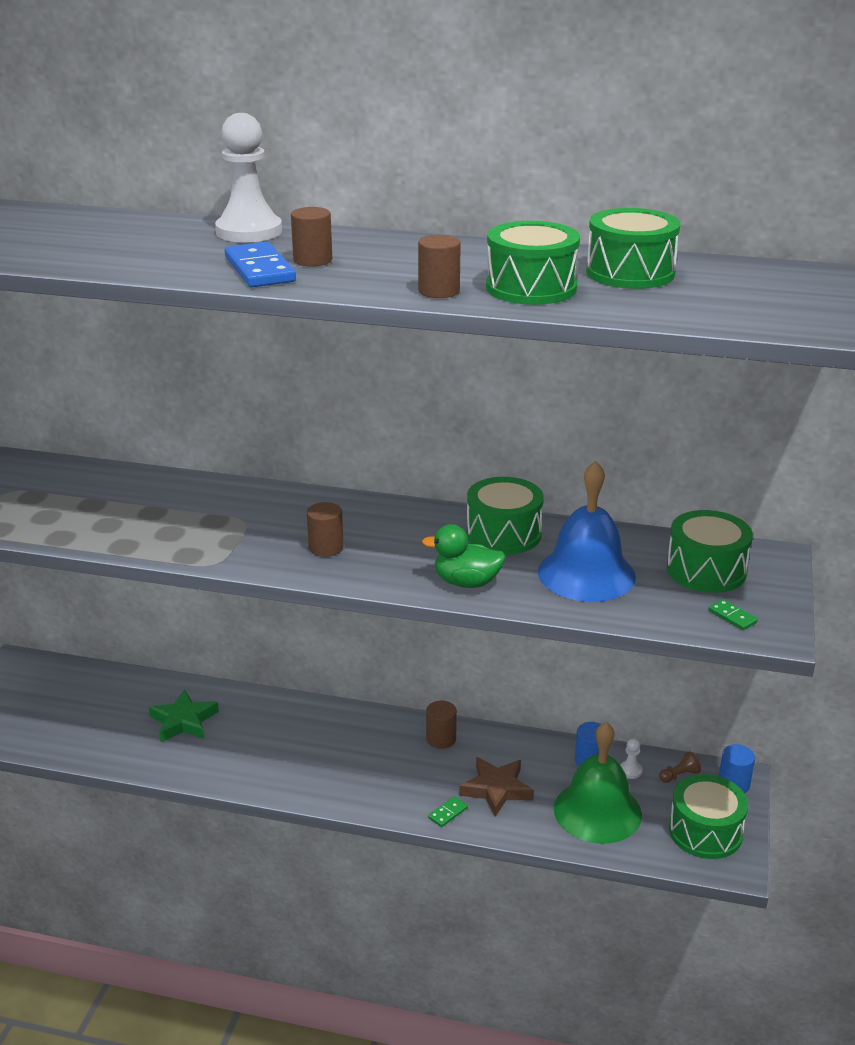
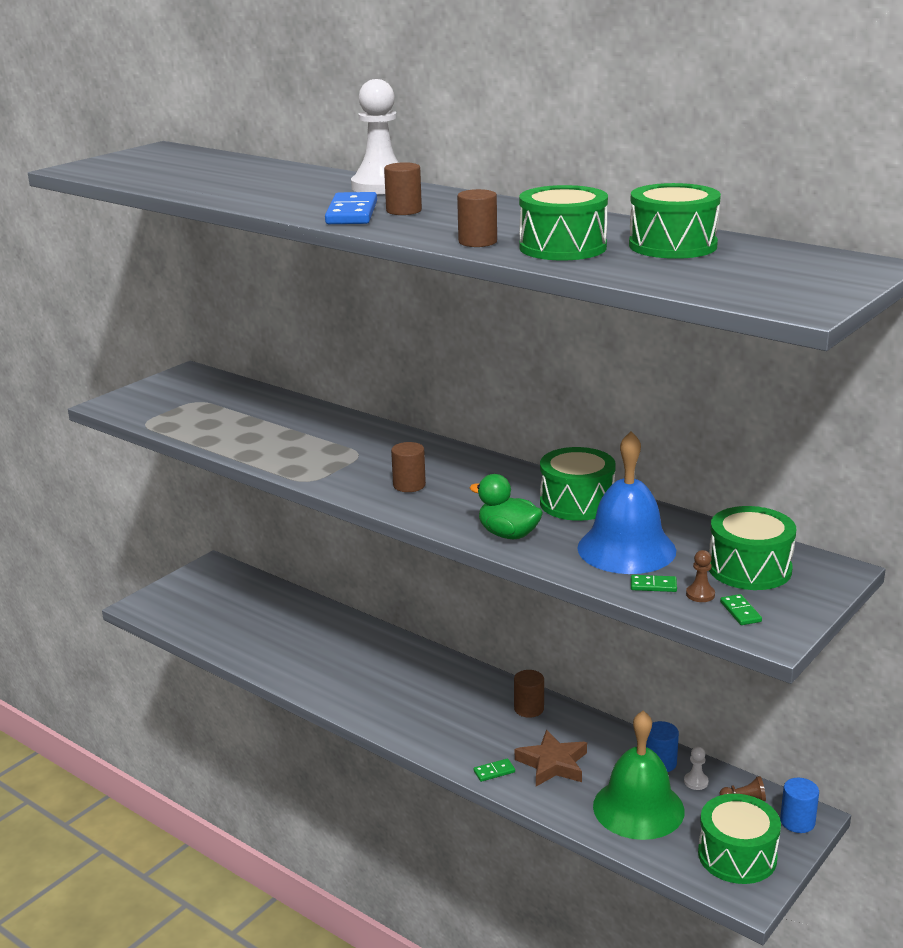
camera: 25 degrees right, 5 degrees down
(184, 721) = (315, 641): green star -> none
(639, 607) = (653, 585): none -> green domino
(686, 607) = (700, 594): none -> brown pawn

